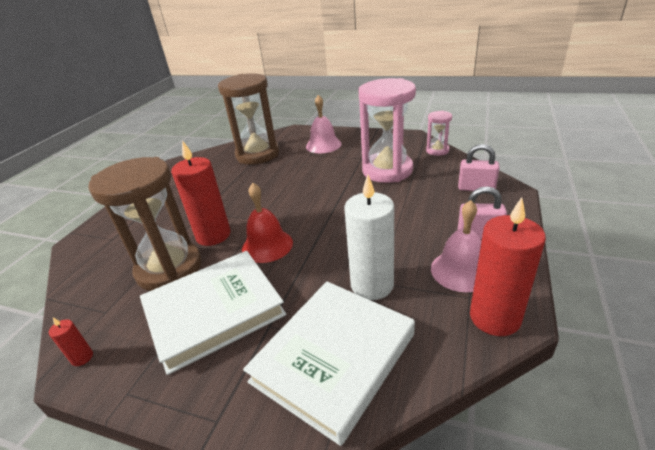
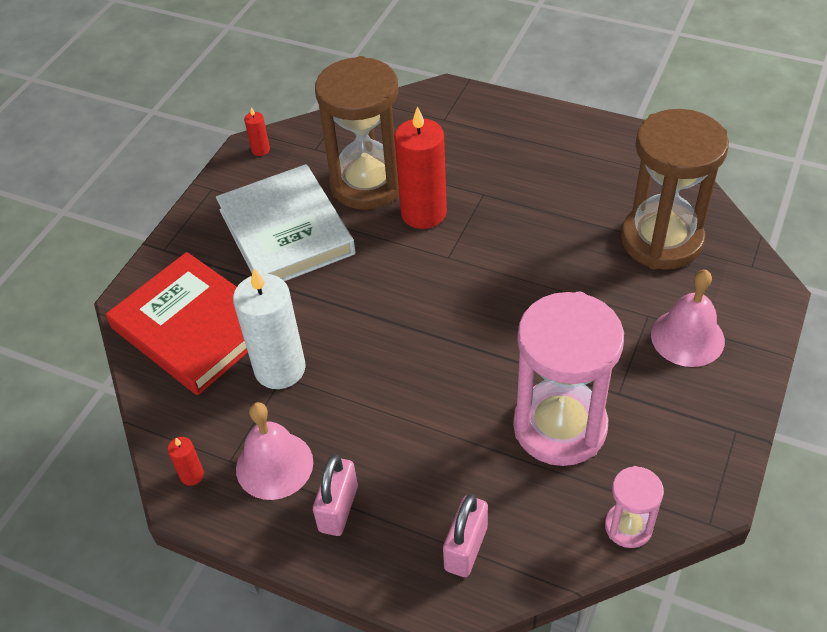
camera: 95 degrees right, 15 degrees up
(267, 245) = (385, 268): red bell -> none
(333, 357) = (194, 327): white book -> red book
(494, 317) = (192, 475): red candle -> red candle, size x0.43

